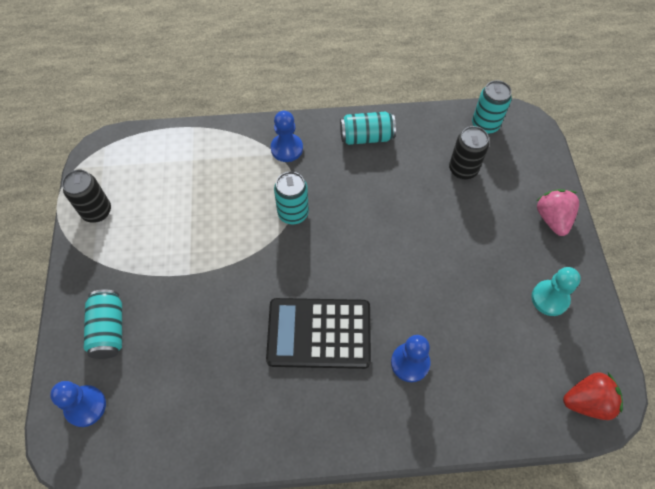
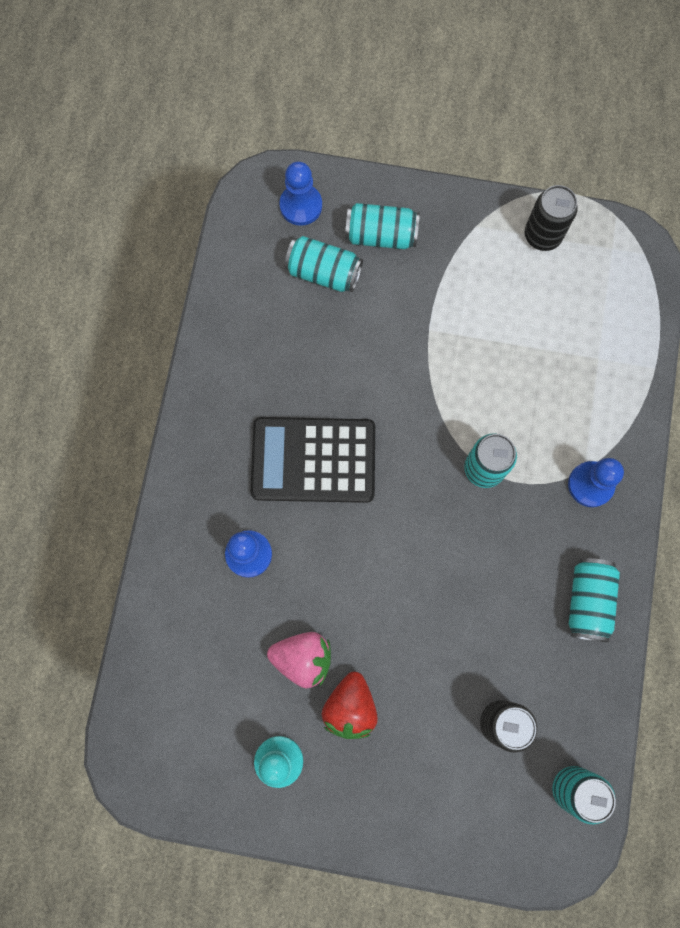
camera: 105 degrees right, 15 degrees up
(150, 368) = (323, 273): none -> turquoise can
(319, 333) = (313, 460): black calculator -> black calculator turned 105 degrees counterclockwise
(552, 219) = (391, 820): pink strawberry -> pink strawberry (303, 658)
(587, 401) = (143, 747): red strawberry -> red strawberry (350, 707)

